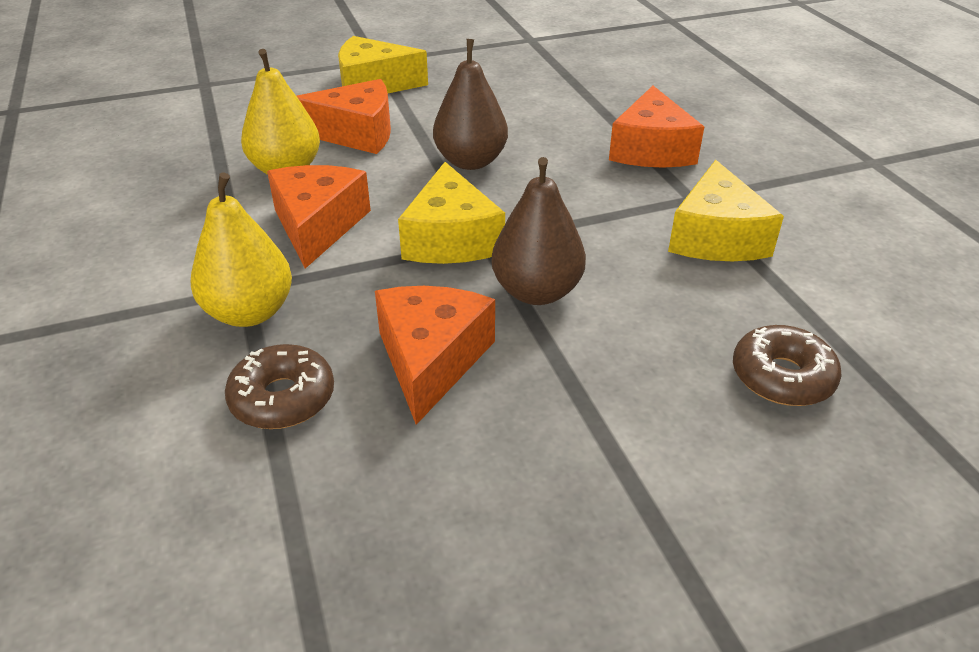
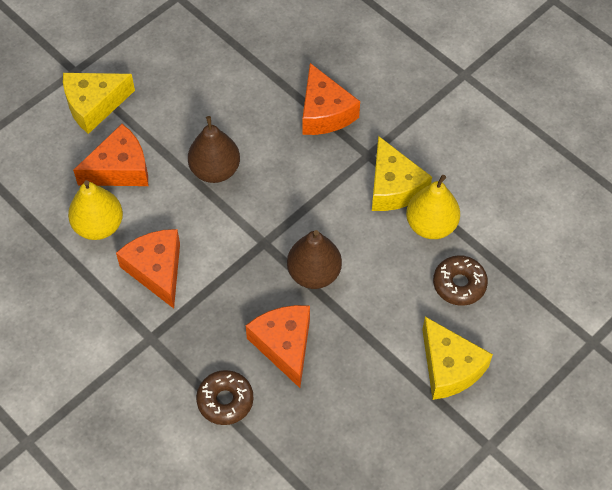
camera: 25 degrees left, 20 degrees up
(250, 312) = (167, 354): yellow pear -> yellow pear (431, 225)
(451, 239) = (243, 249): yellow cheese -> yellow cheese (449, 367)

